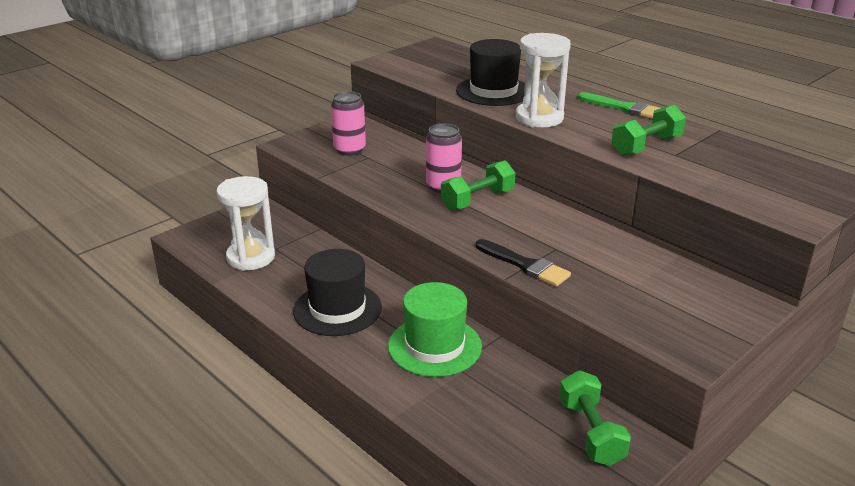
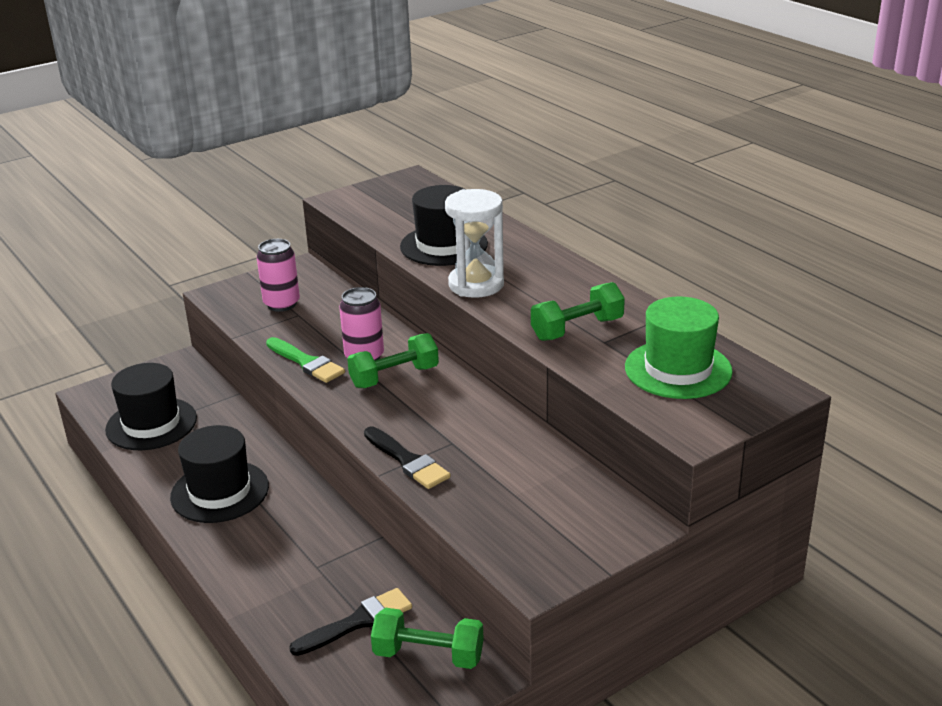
camera: 10 degrees right, 0 degrees up
(251, 257) = (151, 424): white hourglass -> black hat
(434, 346) = (305, 543): green hat -> green hat (678, 369)
(513, 410) = (357, 622): none -> black brush
(591, 432) = (428, 655): green dumbbell -> green dumbbell turned 75 degrees counterclockwise
(624, 108) = (583, 276): green brush -> green brush (306, 362)

